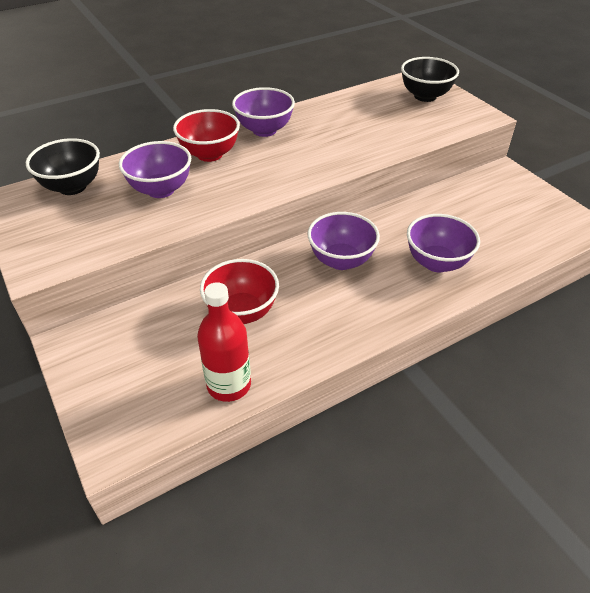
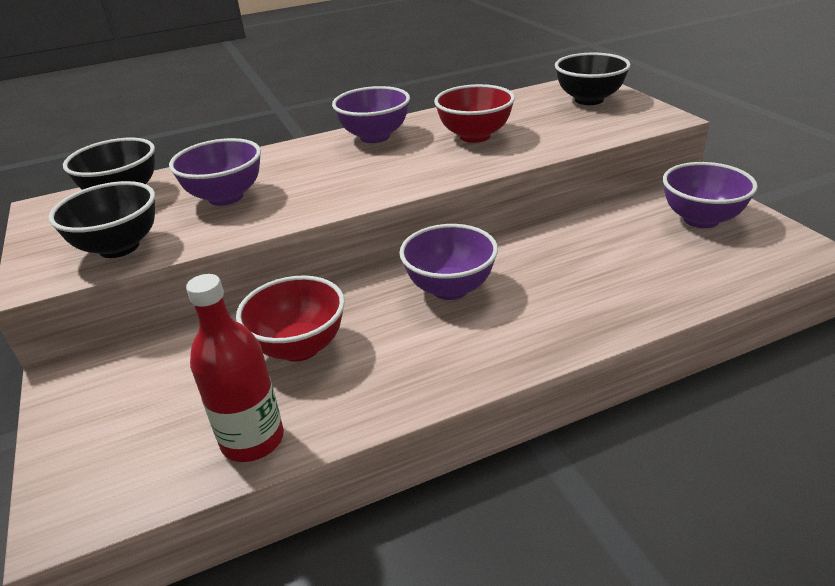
camera: 10 degrees right, 10 degrees down
(91, 238) = (119, 247): none -> black bowl
(210, 154) = (299, 161): red bowl -> red bowl (475, 136)
(436, 262) = (583, 293): purple bowl -> purple bowl (701, 219)

